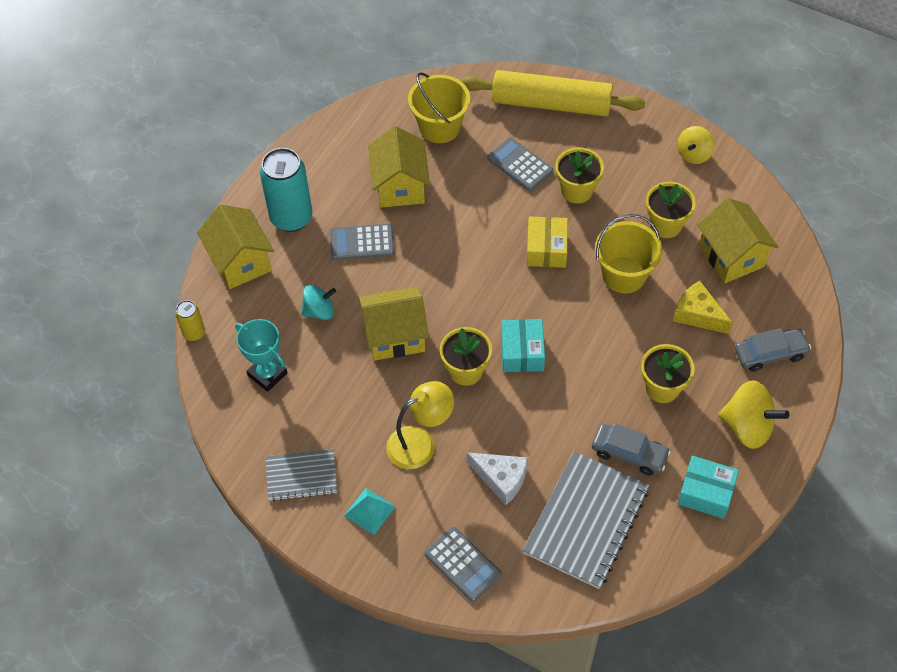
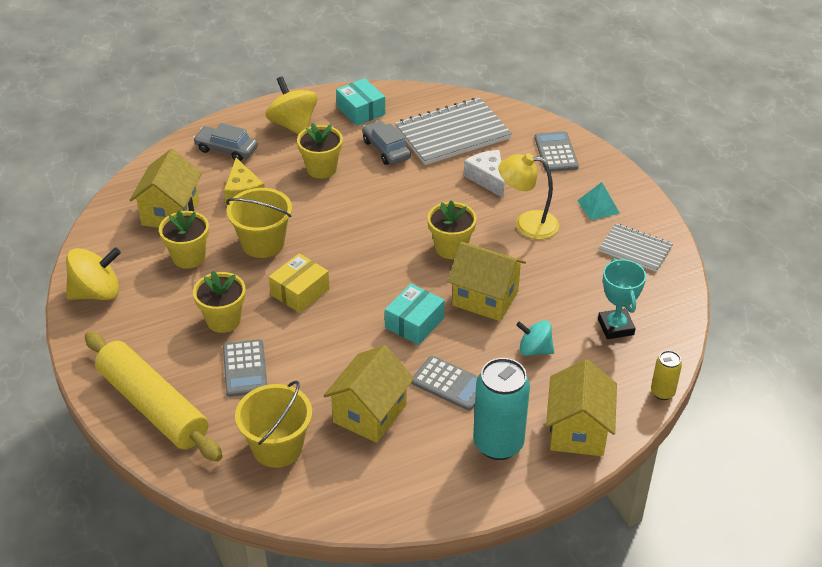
camera: 145 degrees left, 15 degrees down
(522, 352) = (396, 237): turquoise box -> turquoise box (414, 323)
(693, 154) = (97, 293): yellow spinning top -> yellow spinning top, size x1.58

